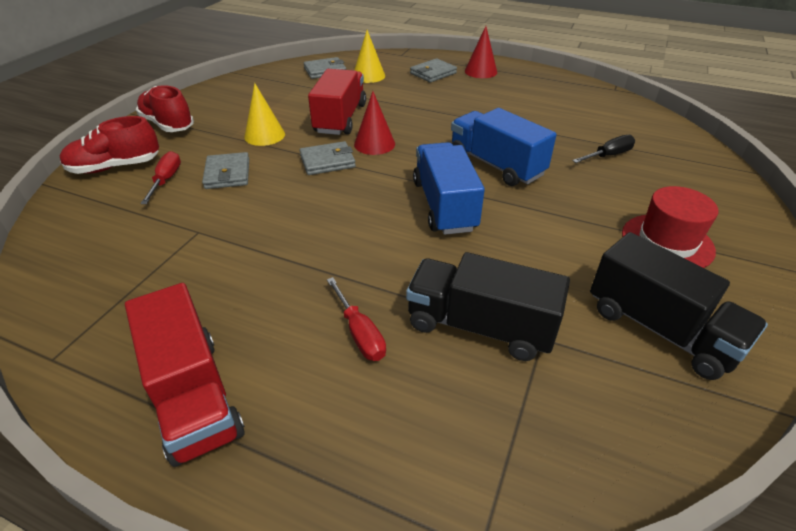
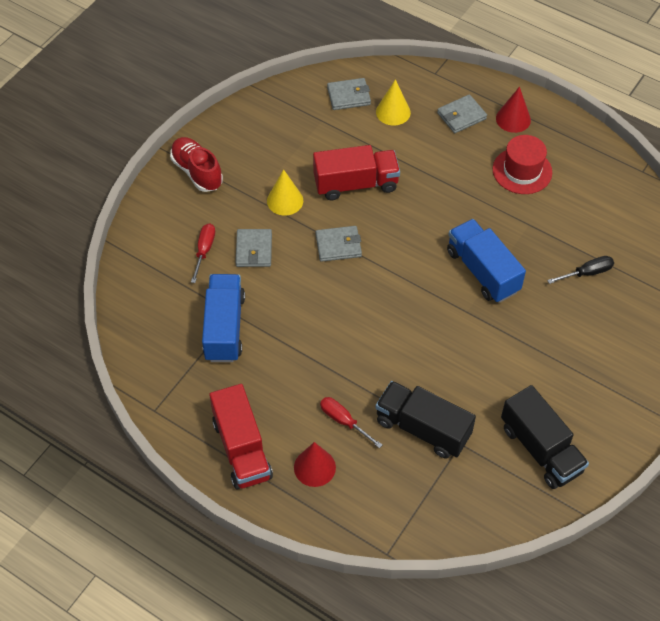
camera: 10 degrees right, 15 degrees up
(115, 167) = (160, 227): red shoe -> none
(340, 118) = (356, 184): red truck -> red truck turned 60 degrees clockwise
(359, 333) = (344, 421): red screwdriver -> red screwdriver turned 150 degrees clockwise
(374, 144) = (382, 227): red cone -> red cone (314, 467)
(444, 205) = (426, 314): blue truck -> blue truck (224, 327)
(667, 242) = (585, 378): red hat -> red hat (522, 171)

